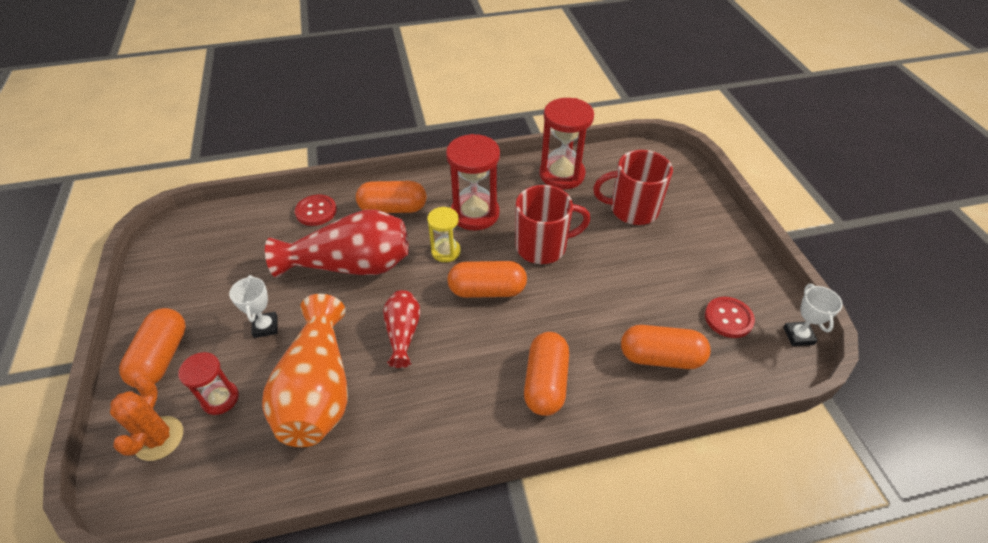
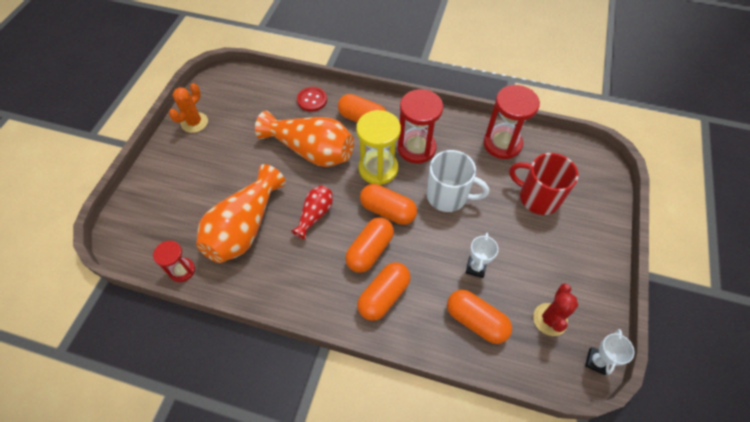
camera: 30 degrees right, 10 degrees up
(159, 438) = (148, 213): orange cactus -> orange cactus (194, 122)
(162, 357) = (173, 162): orange capsule -> orange capsule (370, 250)
(220, 399) = (190, 205): red hourglass -> red hourglass (182, 270)
(265, 327) = (238, 170): white trophy -> white trophy (475, 268)
(351, 265) = (311, 151): red vase -> orange vase
(446, 251) = (378, 168): yellow hourglass -> yellow hourglass, size x1.75
(542, 246) = (448, 196): red mug -> white mug
(728, 318) = (550, 319): red button -> red cactus

